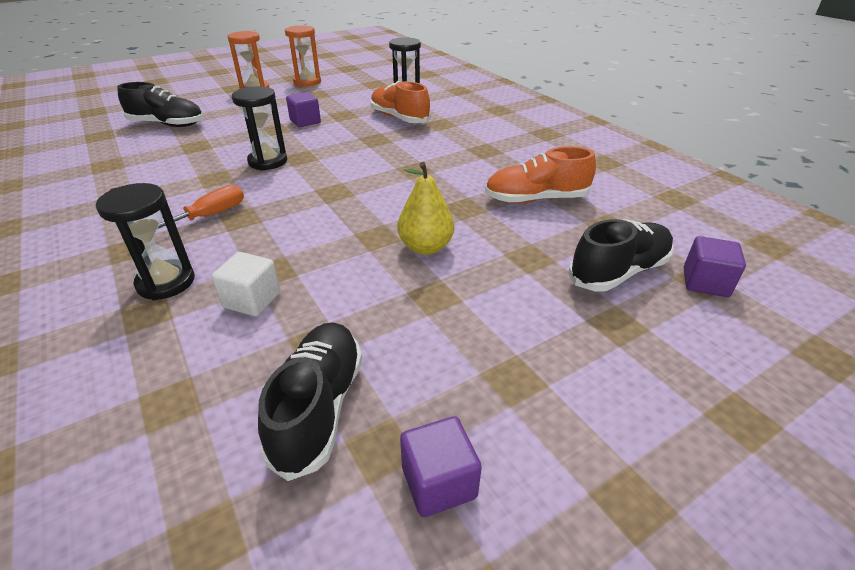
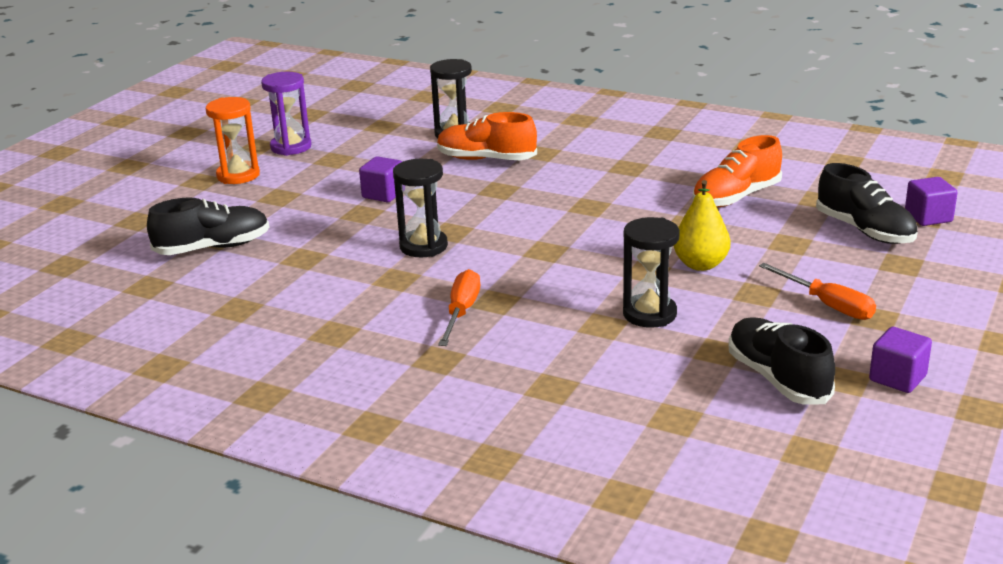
camera: 30 degrees left, 10 degrees down
(166, 282) = (527, 365): black hourglass -> black hourglass (649, 314)
(252, 300) = (623, 347): white cube -> none
(307, 82) = (291, 147): orange hourglass -> purple hourglass
(482, 339) = (828, 305): none -> orange screwdriver
(618, 272) = (865, 231): black shoe -> black shoe turned 120 degrees clockwise

